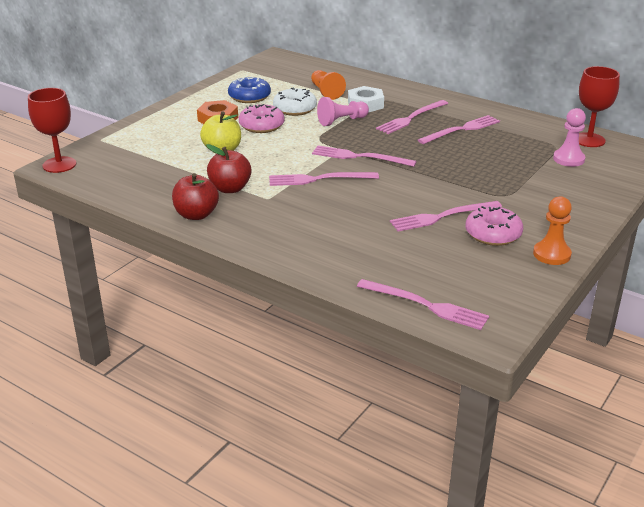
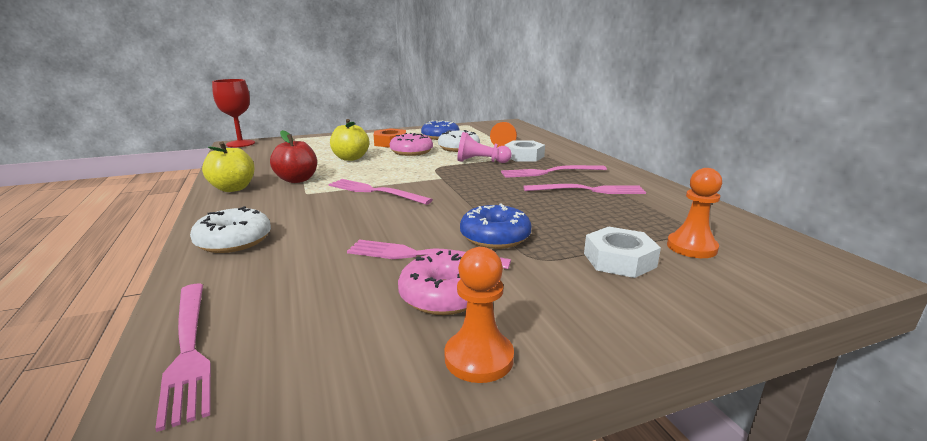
camera: 35 degrees right, 10 degrees down
(196, 215) = (233, 188): red apple -> yellow apple
(309, 251) = (234, 241): none -> white donut
(359, 157) = (444, 186): pink fork -> none
(462, 189) = (495, 237): none -> blue donut
(544, 181) = (619, 260): none -> white nut
(568, 159) = (691, 247): pink pawn -> orange pawn
(589, 140) = (753, 236): red goblet -> none

